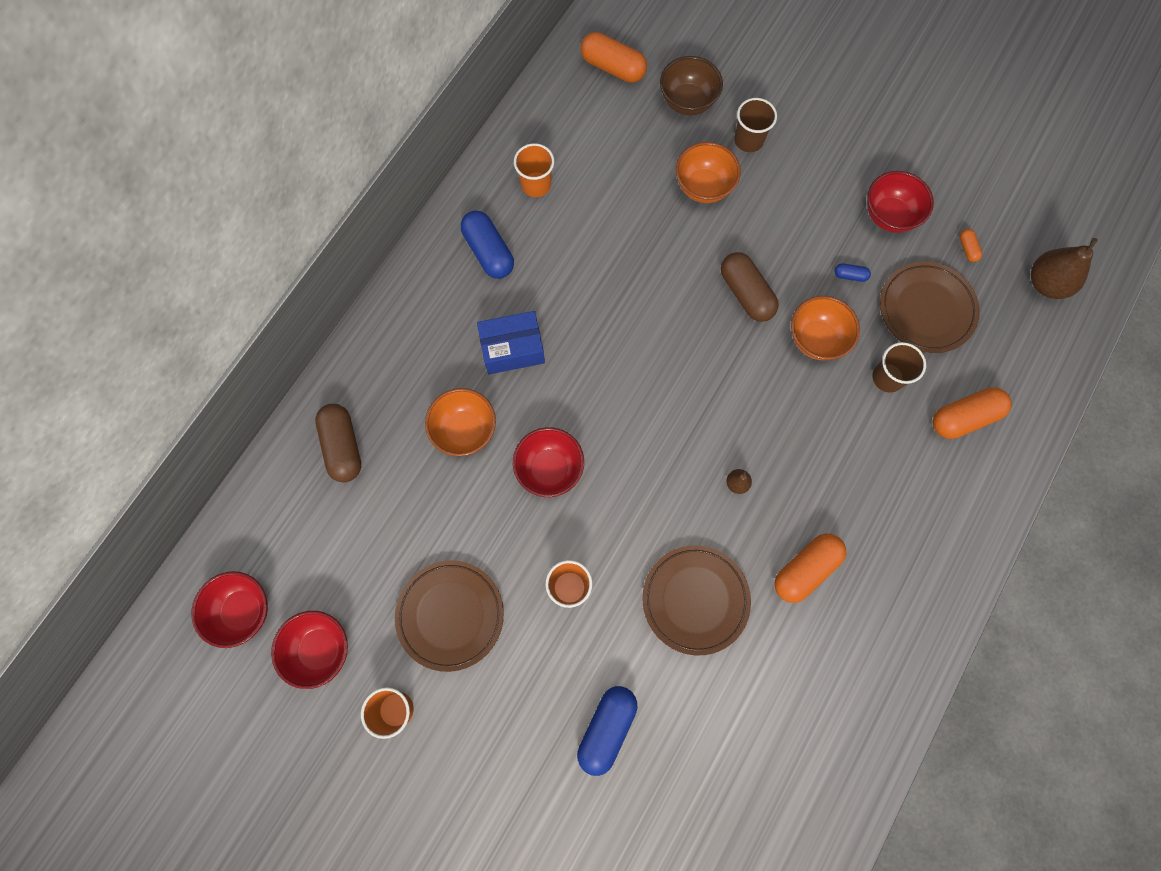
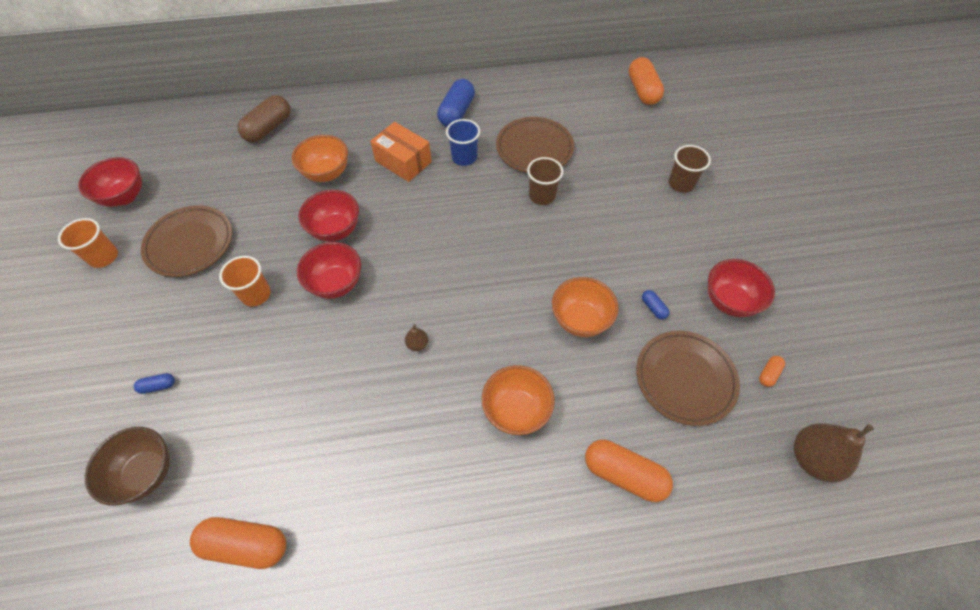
camera: 50 degrees right, 15 degrees down
(243, 611) = (129, 150): red bowl -> red bowl (336, 284)
(512, 349) = (403, 161): blue box -> orange box
(536, 185) = (524, 105): orange cup -> none
(557, 291) = (464, 157): none -> blue cup
(607, 728) = (158, 386): blue capsule -> blue capsule, size x0.46
(687, 102) = (666, 137): brown bowl -> brown bowl (146, 473)
(695, 600) = (302, 377): brown plate -> brown plate (534, 148)
(703, 187) = (618, 182): orange bowl -> orange bowl (516, 410)
(746, 293) = (569, 254): brown capsule -> none
(805, 569) = (384, 439): orange capsule -> orange capsule (246, 545)
(887, 377) = (599, 390): brown cup -> brown cup (542, 196)

